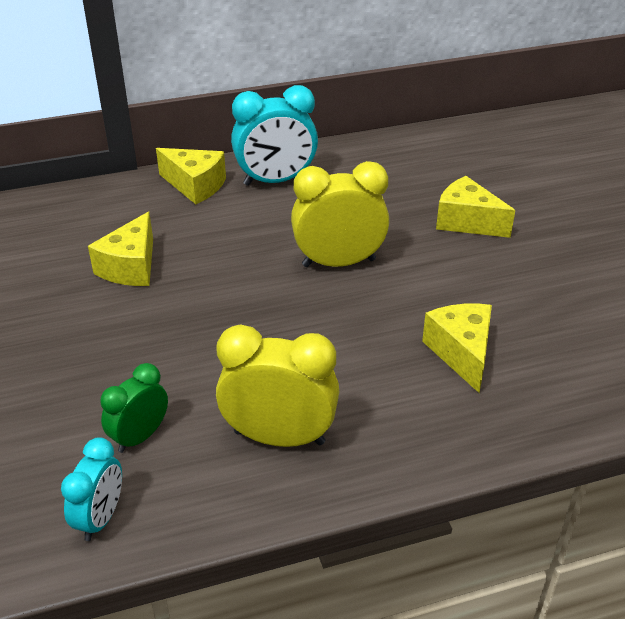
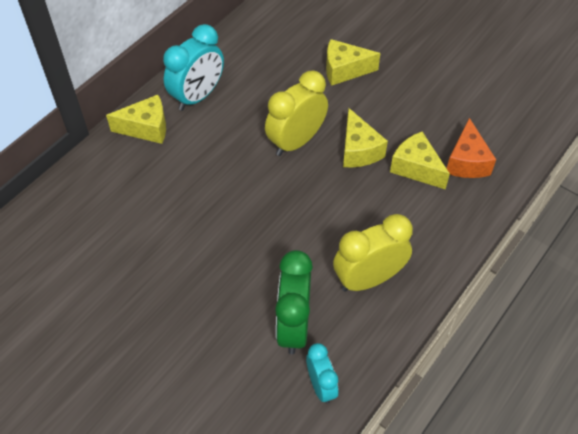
camera: 35 degrees left, 15 degrees up
(131, 267) = (169, 216): yellow cheese -> yellow cheese (359, 150)
(140, 436) = (293, 326): green clock -> green clock, size x1.68
(539, 378) = (467, 162): none -> orange cheese

